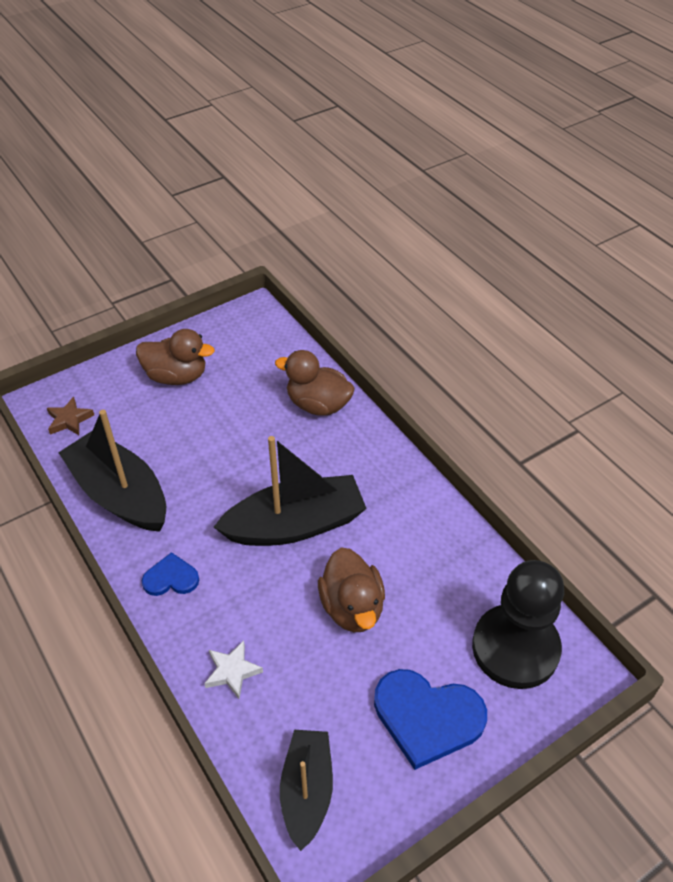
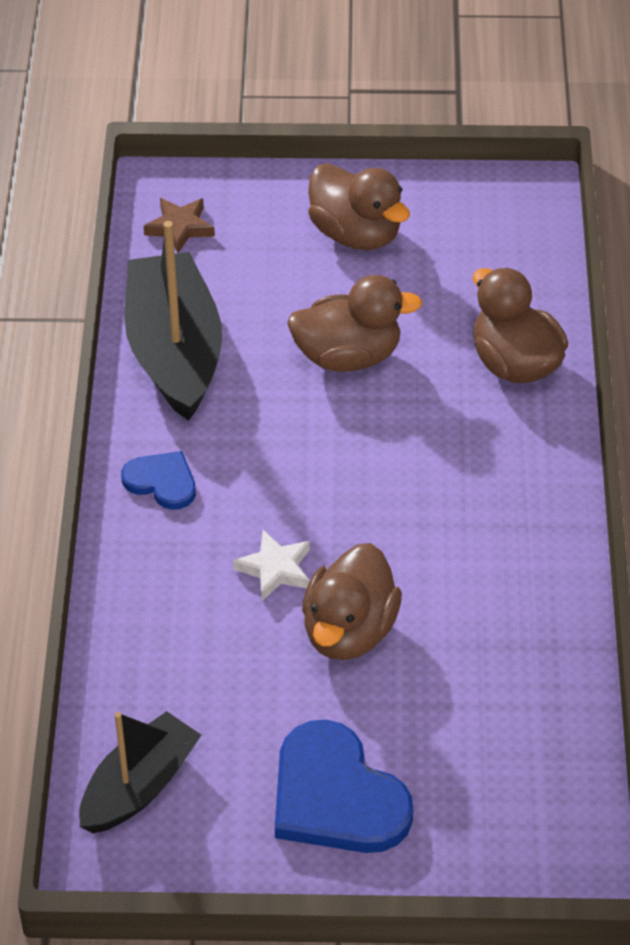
camera: 35 degrees right, 0 degrees up
(225, 445) = (348, 356): none -> brown duck
(232, 671) = (153, 621): white star -> white star (275, 569)
(295, 525) = (358, 499): black boat -> none
(515, 648) = (512, 788): black pawn -> none

